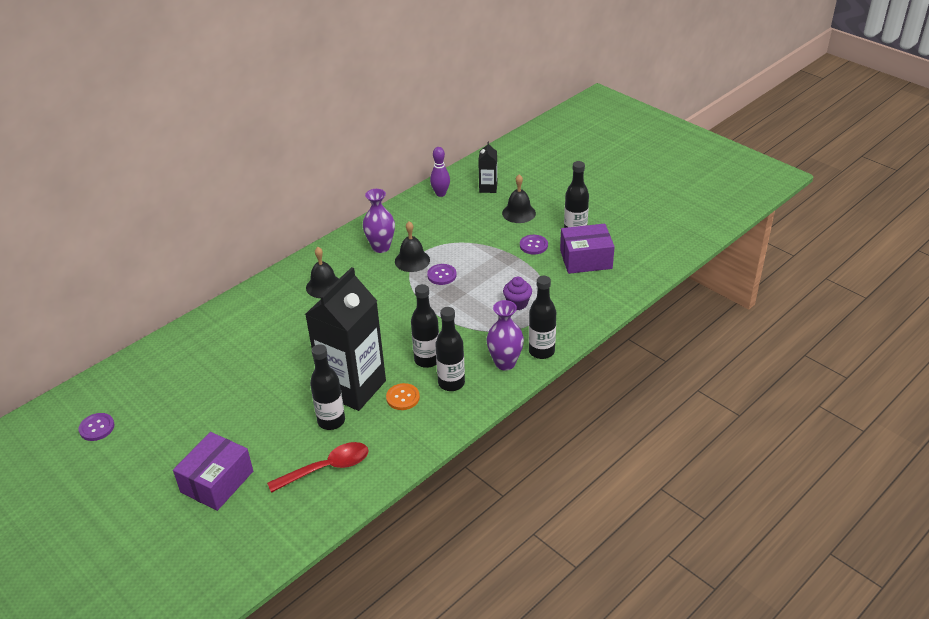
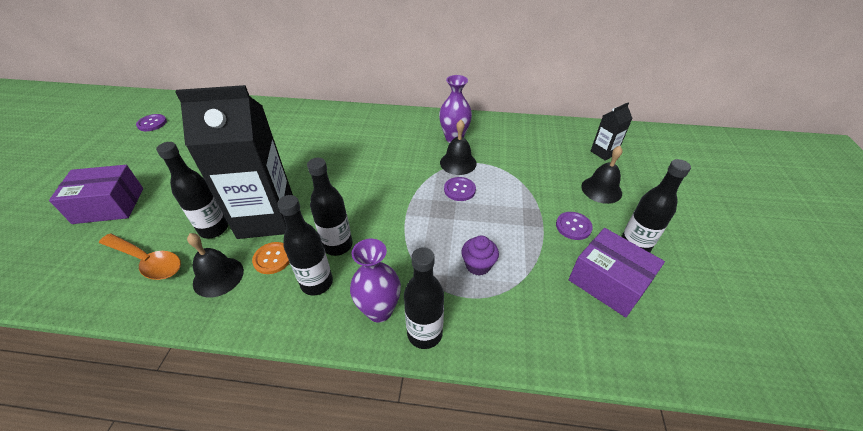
camera: 50 degrees right, 5 degrees up
(324, 286) = (378, 136): black bell -> black bell (218, 276)
(327, 468) = (147, 261): red spoon -> orange spoon
(440, 194) = (556, 132): purple bowling pin -> none

